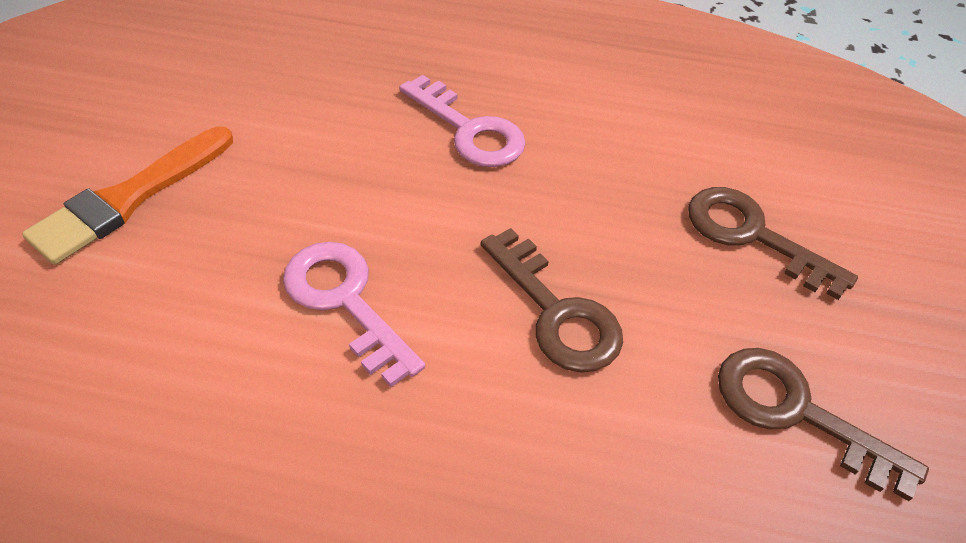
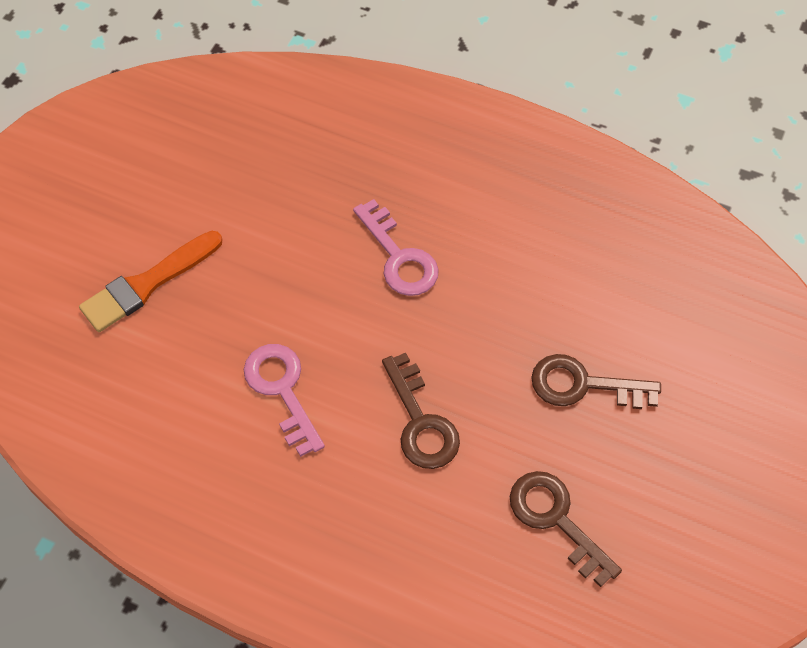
camera: 15 degrees right, 10 degrees up
(752, 236) = (583, 385): brown key -> brown key turned 45 degrees counterclockwise

